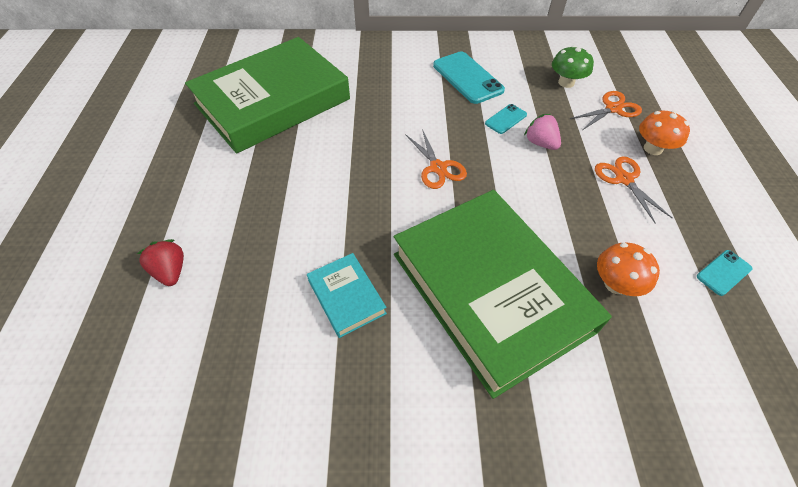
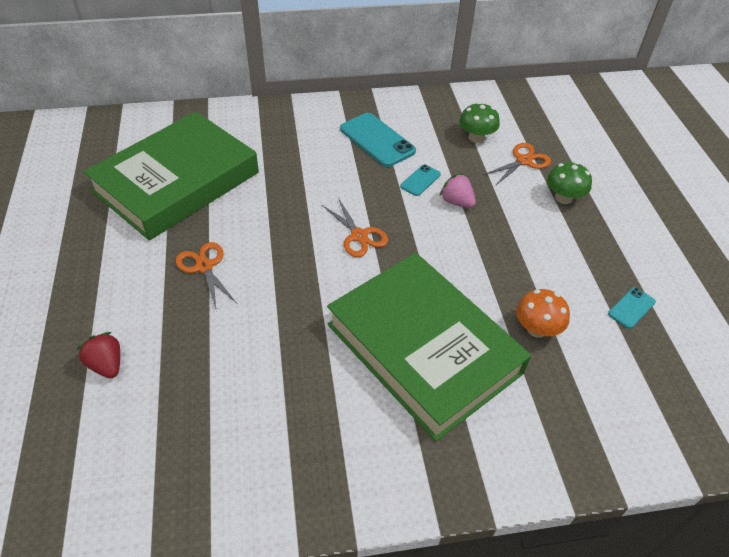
camera: 10 degrees left, 5 degrees down
(346, 297) = (288, 369): turquoise book -> none
(624, 179) = (538, 230): orange scissors -> orange scissors (204, 266)
(653, 148) = (563, 198): orange mushroom -> green mushroom

